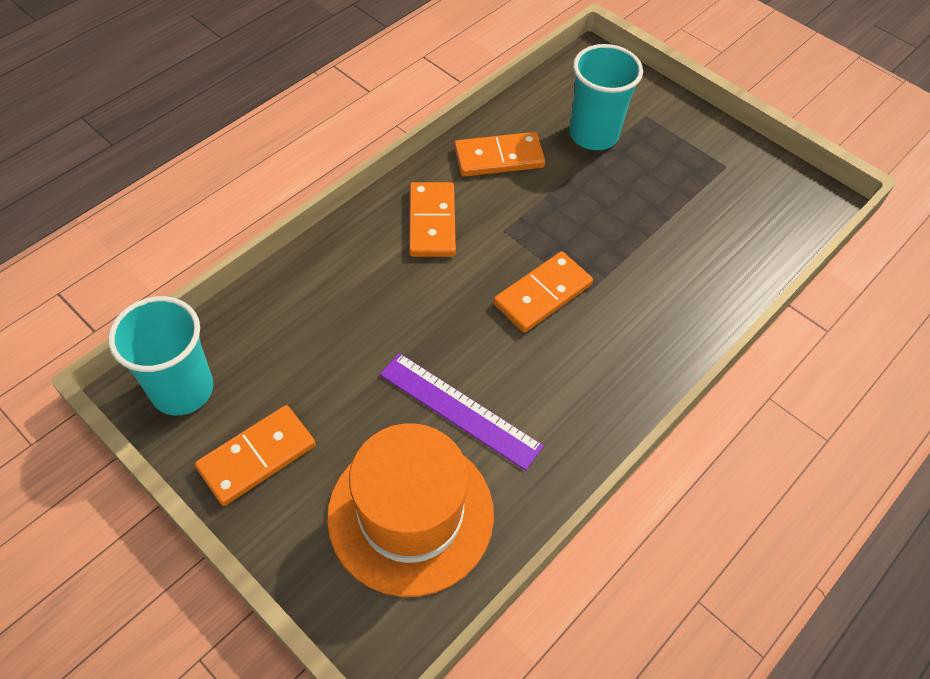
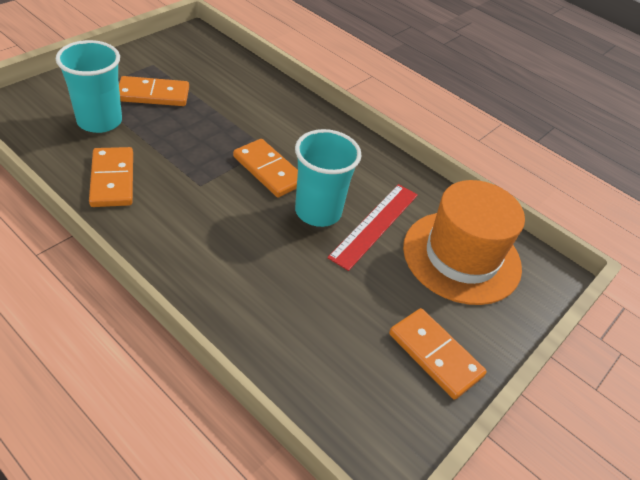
camera: 95 degrees left, 10 degrees down
(182, 389) = (376, 422): turquoise cup -> turquoise cup (318, 211)
(432, 222) = (184, 229): orange domino -> orange domino (153, 94)
(459, 410) = (375, 225): purple ruler -> red ruler

